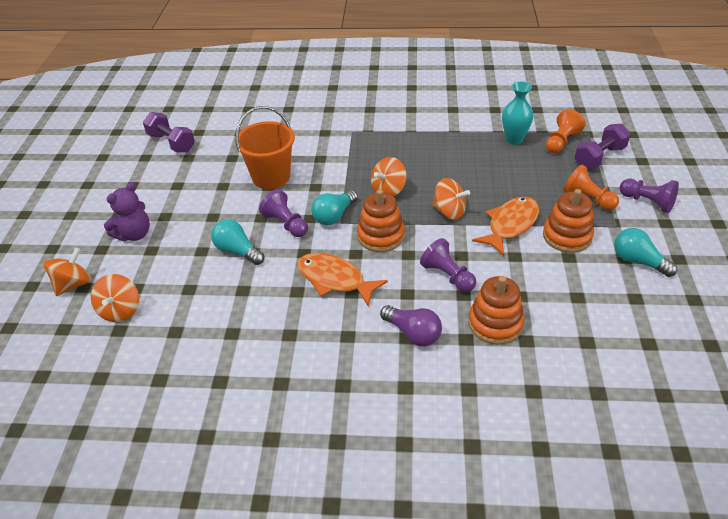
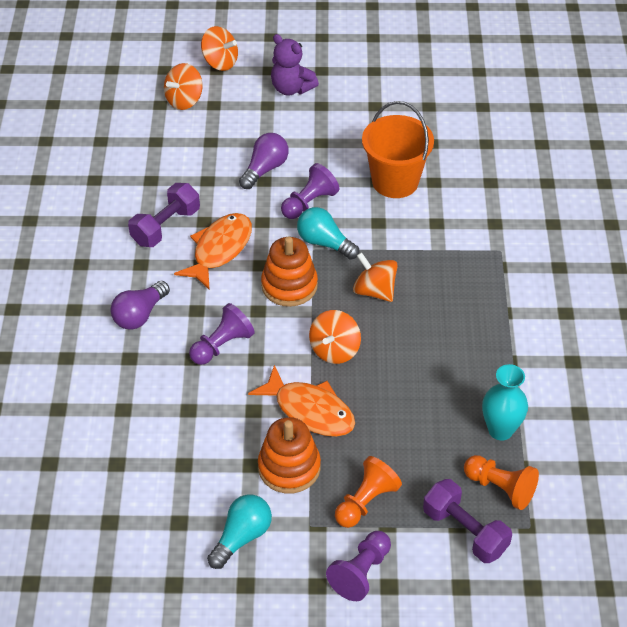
camera: 85 degrees right, 5 degrees up
(120, 310) = (184, 100): orange spinning top -> orange spinning top turned 45 degrees counterclockwise
(171, 143) = (457, 87): purple dumbbell -> purple dumbbell (165, 226)
(237, 251) = (265, 169): turquoise light bulb -> purple light bulb
(495, 323) = (148, 384): orange stacking toy -> none

